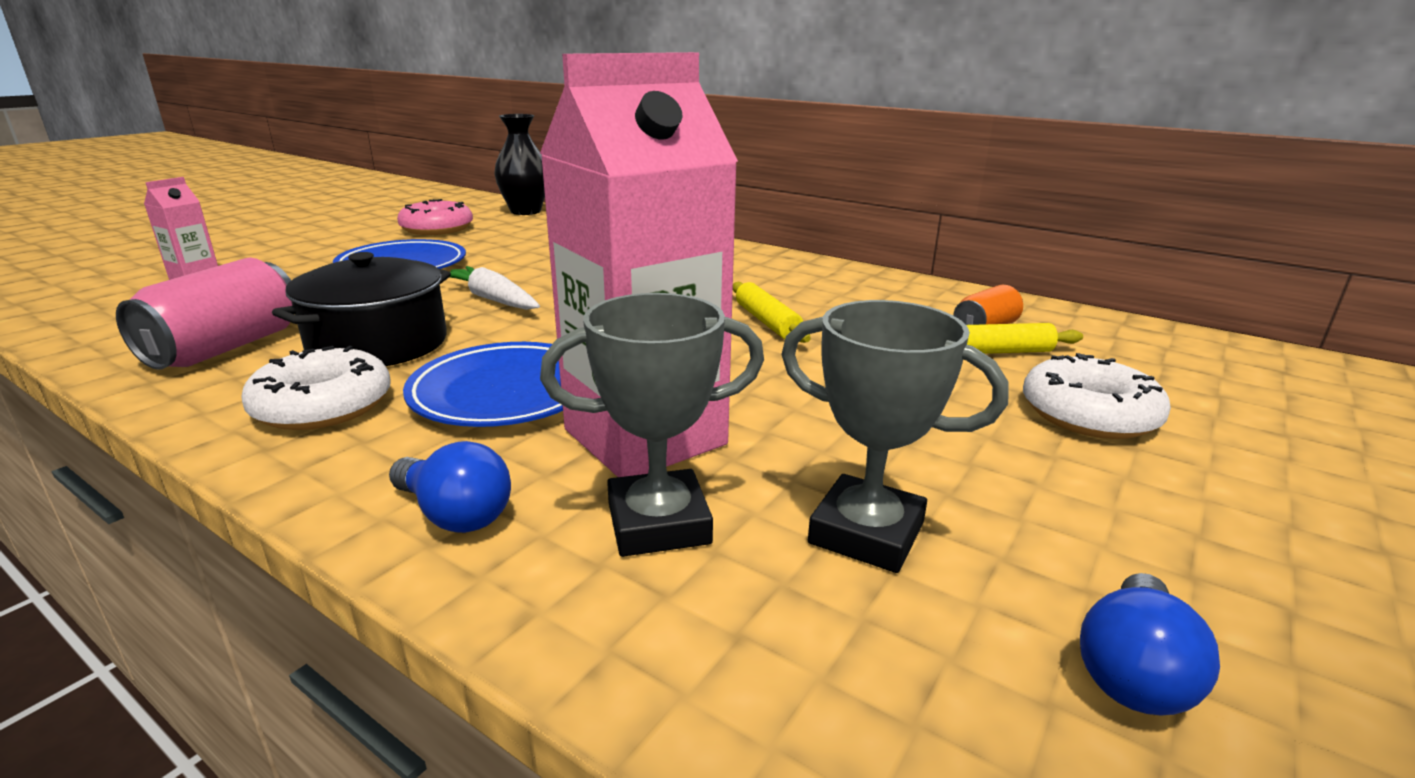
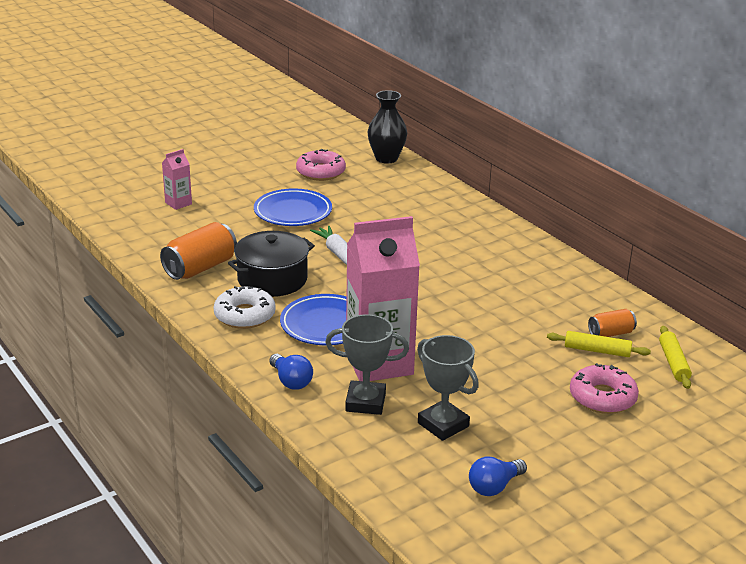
camera: 20 degrees right, 5 degrees up
(225, 348) = (200, 268): pink can -> orange can
(767, 322) = (485, 303): yellow rolling pin -> yellow rolling pin (673, 363)
(1089, 414) = (602, 397): white donut -> pink donut

